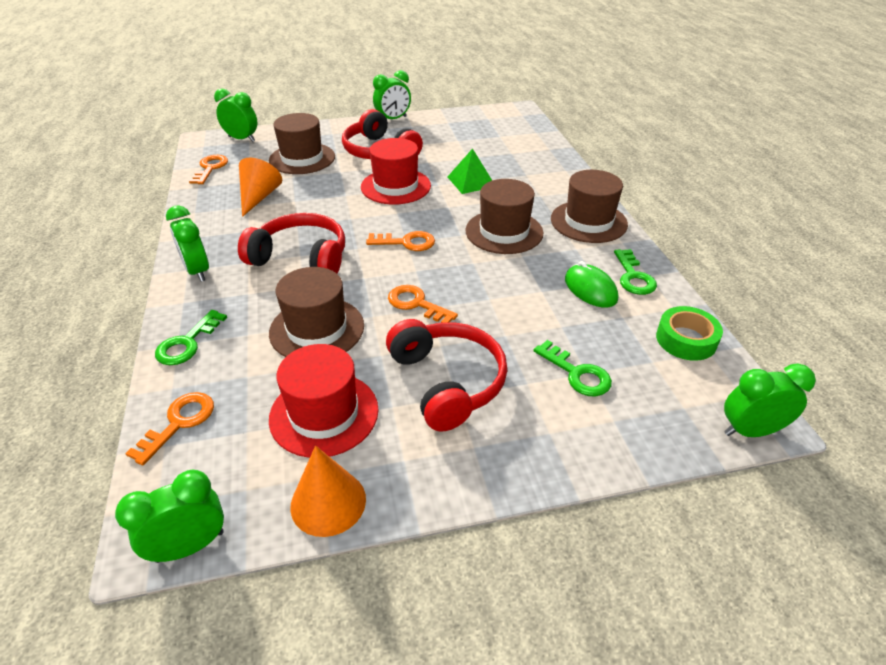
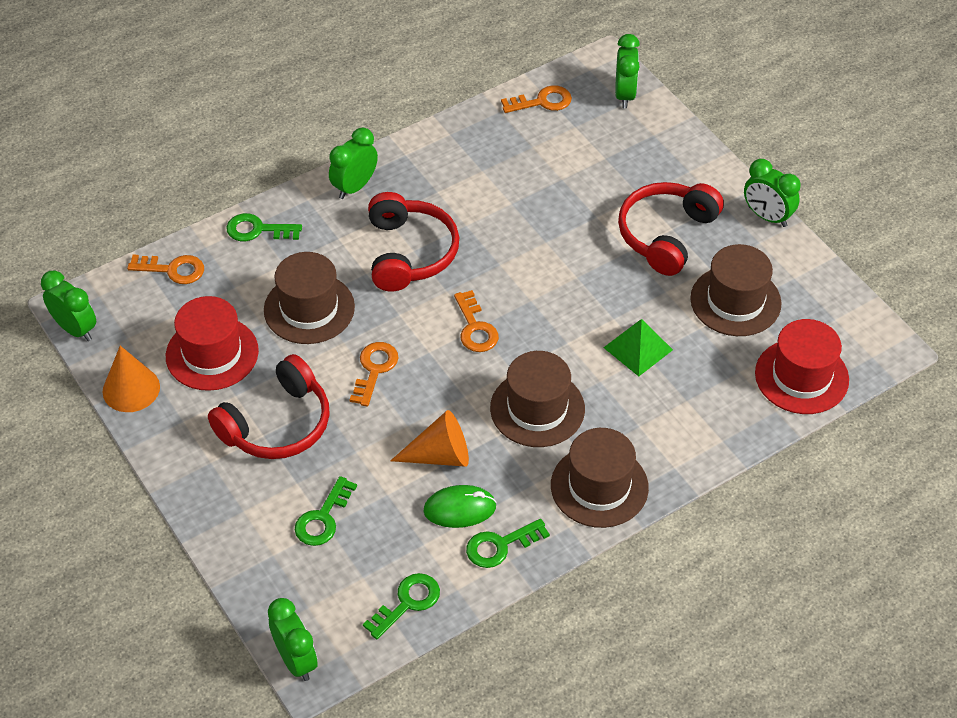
camera: 70 degrees right, 10 degrees up
(259, 197) = (503, 170): orange cone -> orange cone (440, 455)
(302, 158) = (608, 170): brown hat -> brown hat (735, 301)
(395, 186) = (588, 280): red hat -> red hat (801, 376)
(590, 289) = (460, 509): green mouse -> green mouse turned 45 degrees clockwise
(686, 340) = (407, 603): green tape -> green key

